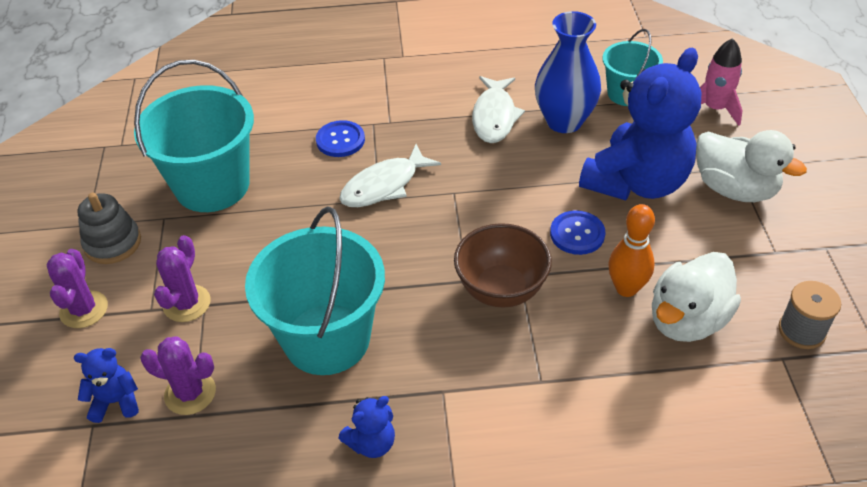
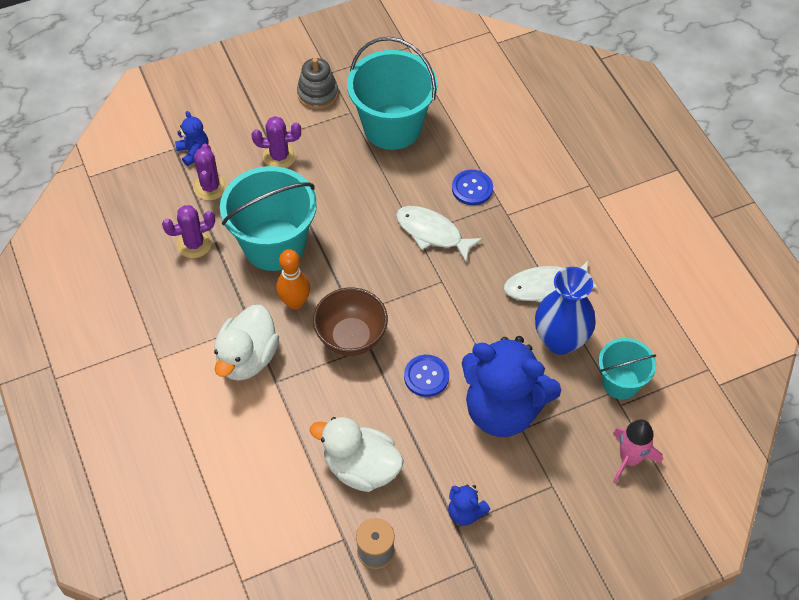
camera: 70 degrees right, 10 degrees up
(84, 309) = (257, 104): purple cactus -> purple cactus (194, 244)
(372, 443) = (200, 296): blue teddy bear -> blue teddy bear (465, 512)
(626, 288) = (380, 421): orange bowling pin -> orange bowling pin (295, 302)
(734, 189) = (523, 487): white duck -> white duck (247, 358)

